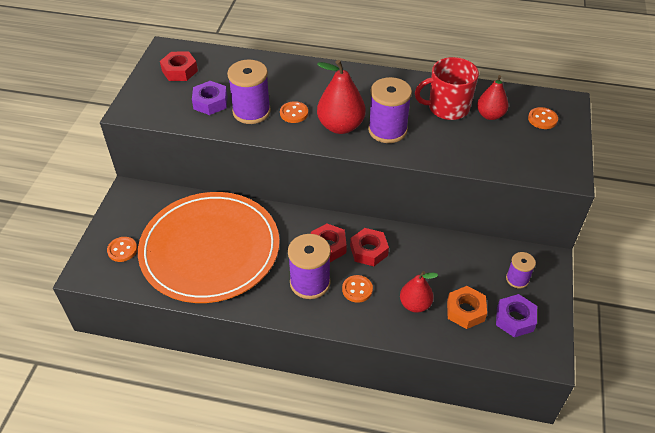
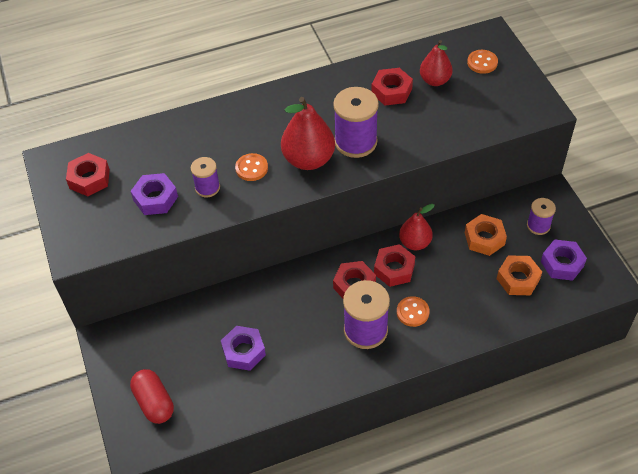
camera: 30 degrees left, 5 degrees up
(122, 250) = (154, 402): orange button -> red capsule
(210, 249) = (244, 351): orange plate -> purple nut
(251, 112) = (207, 188): purple spool -> purple spool, size x0.57
(415, 304) = (472, 297): red pear -> red pear (415, 243)
(447, 108) = (391, 91): red mug -> red nut
(461, 265) = (484, 238): none -> orange nut

